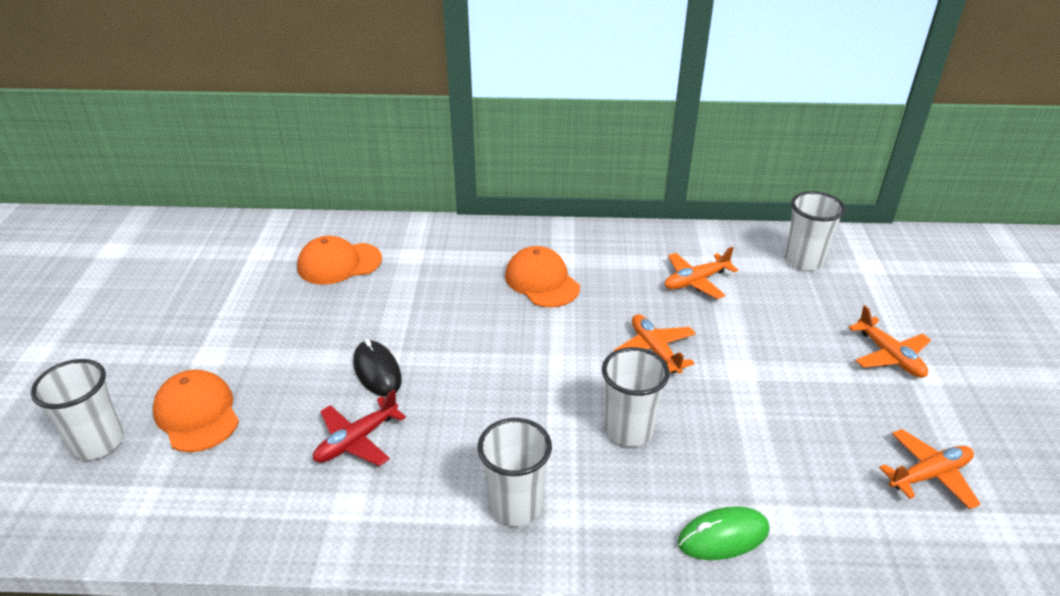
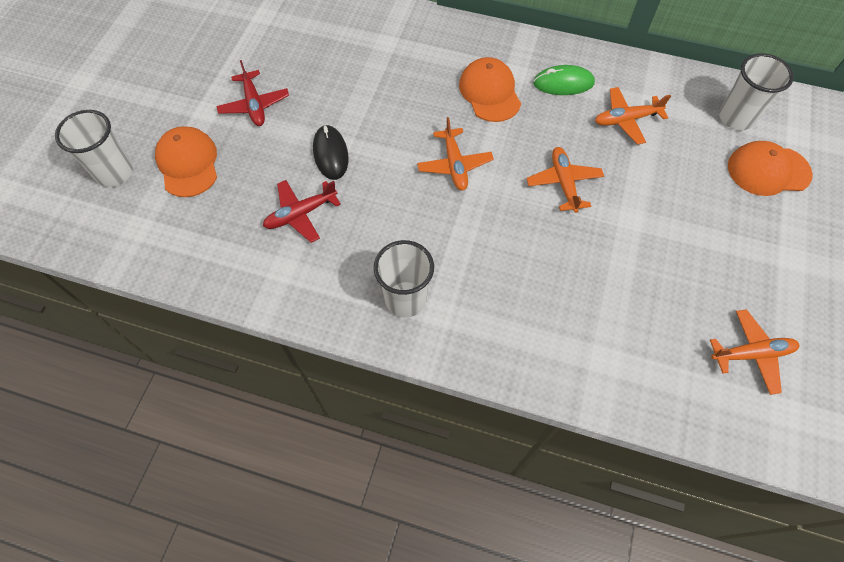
camera: 15 degrees right, 25 degrees up
(270, 339) = (254, 105): none -> red plane
(339, 263) = (324, 39): orange cap -> orange cap (768, 170)
(628, 430) = (515, 254): white cup -> none
(723, 536) = (557, 364): green mouse -> green mouse (563, 83)
(889, 356) = (771, 234): orange plane -> orange plane (454, 165)

